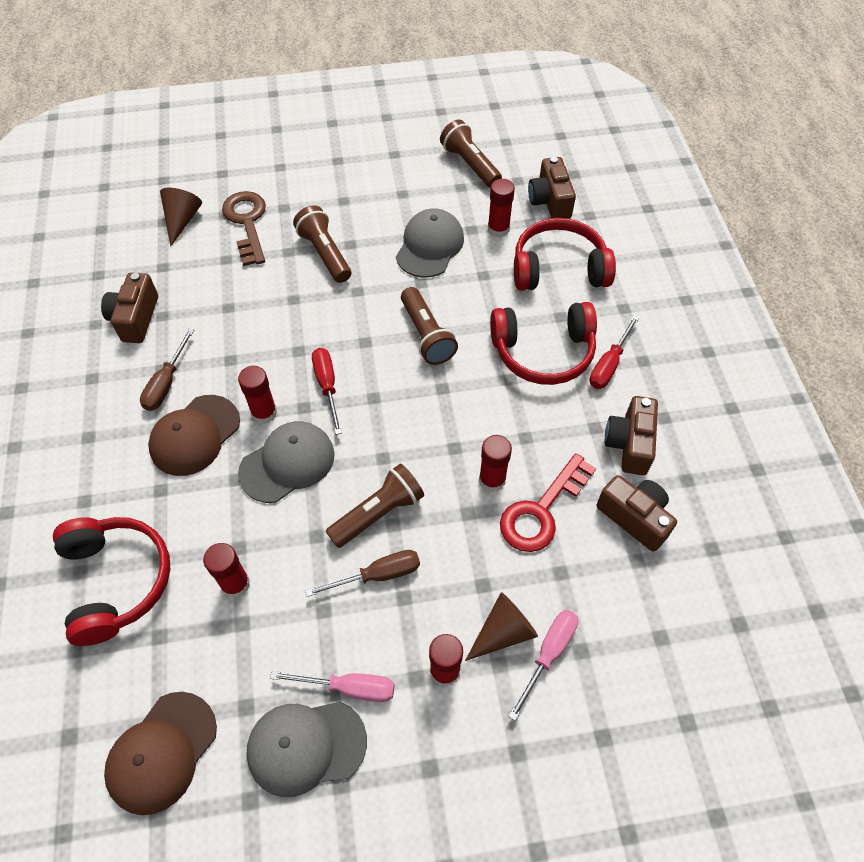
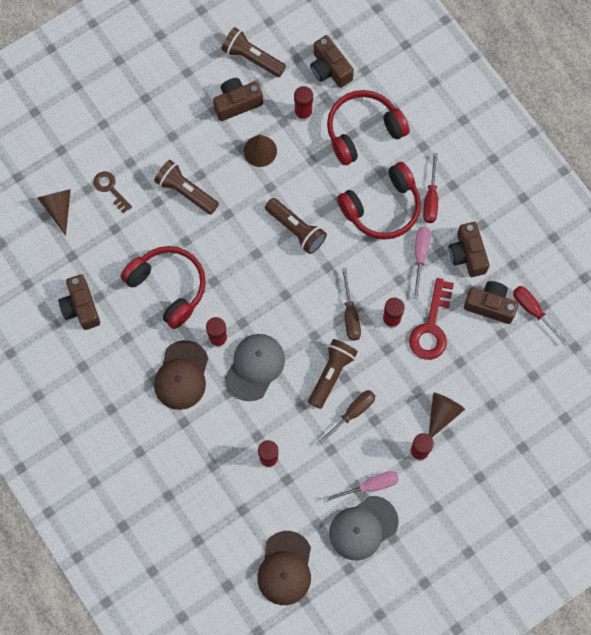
camera: 25 degrees left, 15 degrees up
(117, 581) = (195, 490): red headphones -> red headphones (168, 287)
(166, 383) = (137, 347): brown screwdriver -> brown screwdriver (350, 315)
(247, 222) = (110, 189): brown key -> brown key, size x0.60
(327, 386) = (249, 300): red screwdriver -> red screwdriver (533, 311)
(430, 196) = (237, 103): none -> brown camera
(430, 246) = (260, 151): grey cap -> brown cone
(548, 654) = (473, 415): pink screwdriver -> pink screwdriver (420, 256)

